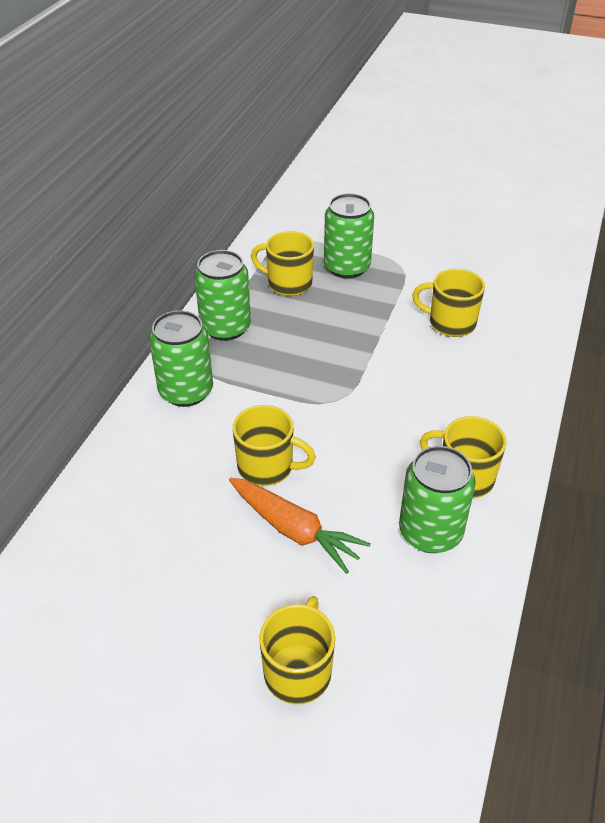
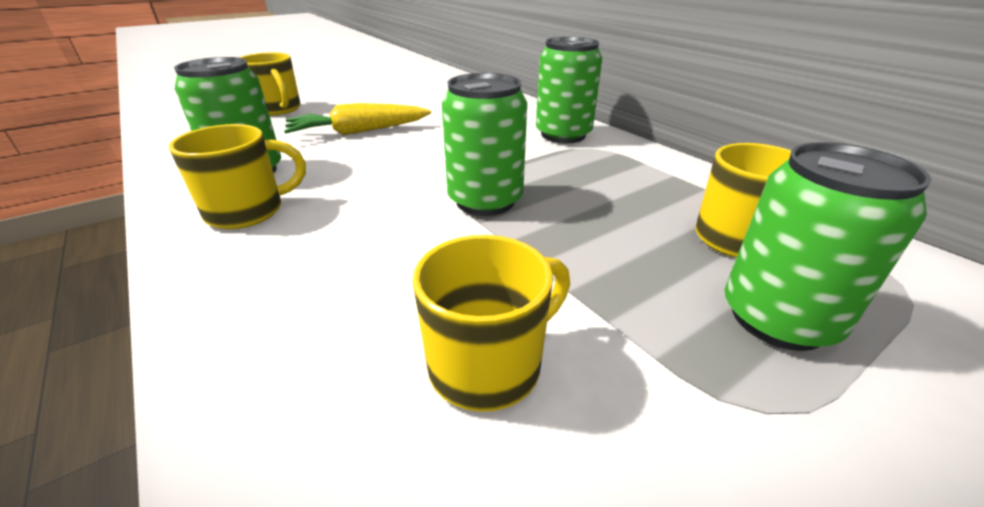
camera: 125 degrees right, 10 degrees down
(225, 327) = (652, 171): green can -> green can (485, 201)
(267, 467) = (429, 139): yellow mug -> none
(294, 530) = (359, 132): orange carrot -> yellow carrot

